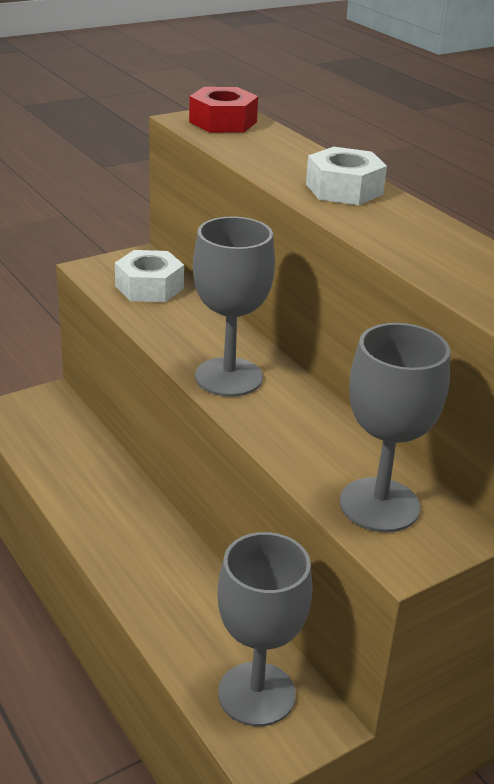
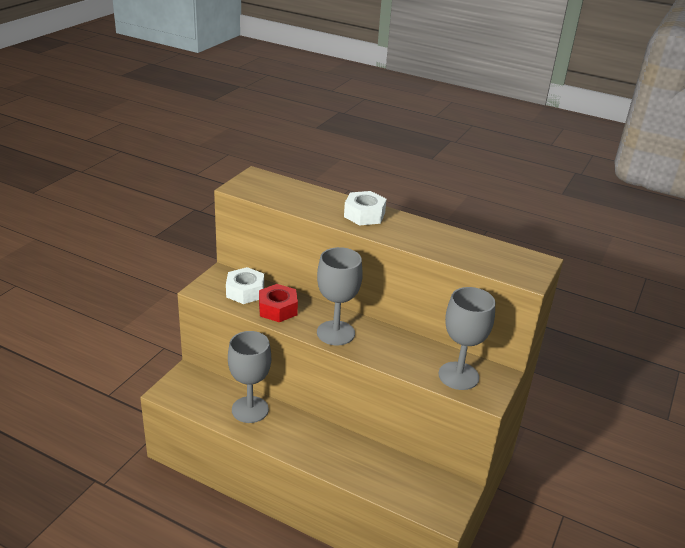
camera: 30 degrees left, 0 degrees up
(223, 122) = (259, 184): red nut -> red nut (277, 309)
(256, 694) = (423, 490): grey goblet -> grey goblet (250, 409)

